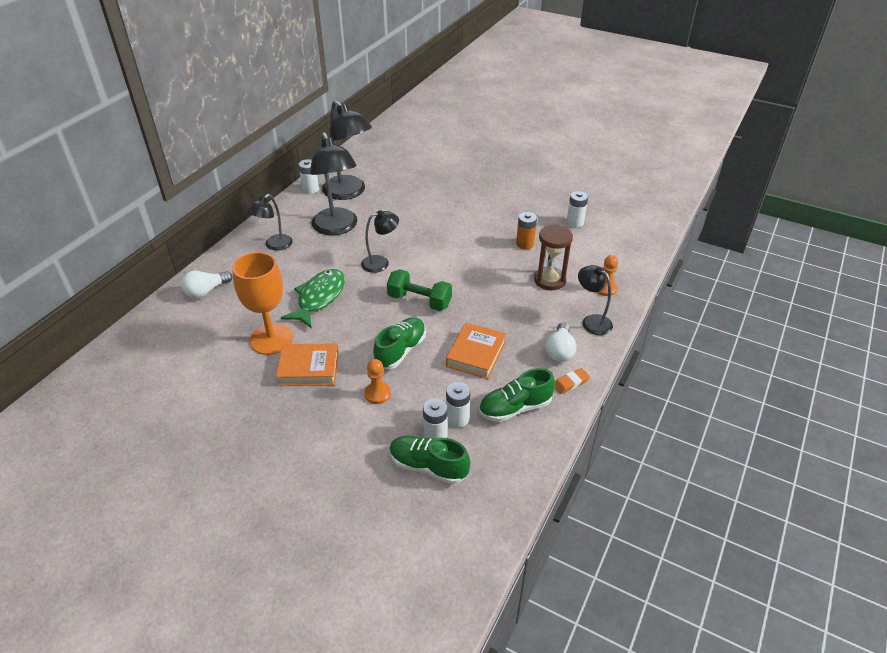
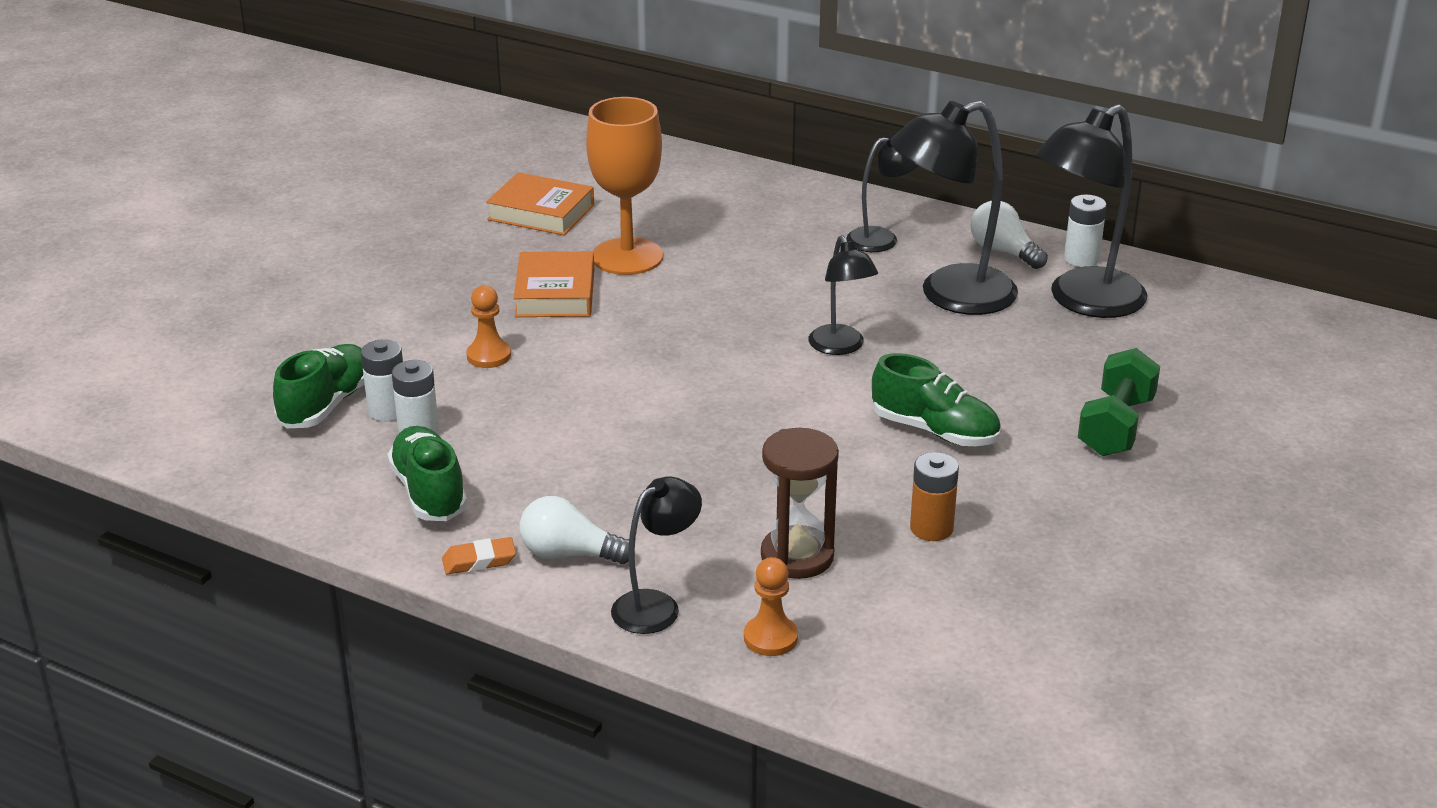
camera: 90 degrees right, 10 degrees down
(206, 291) = (748, 192): white light bulb -> white light bulb (1003, 251)
(274, 245) = (882, 238): black lamp -> black lamp turned 120 degrees clockwise
(319, 298) = (732, 290): green fish -> none
(400, 351) = (588, 374): green shoe -> green shoe (934, 431)
(419, 301) = (724, 392): green dumbbell -> green dumbbell (1115, 426)
(476, 354) = (570, 453): orange book -> orange book (541, 212)
(570, 383) = (479, 561): orange eraser -> orange eraser turned 75 degrees counterclockwise
(575, 222) = (1038, 614): white battery -> none

